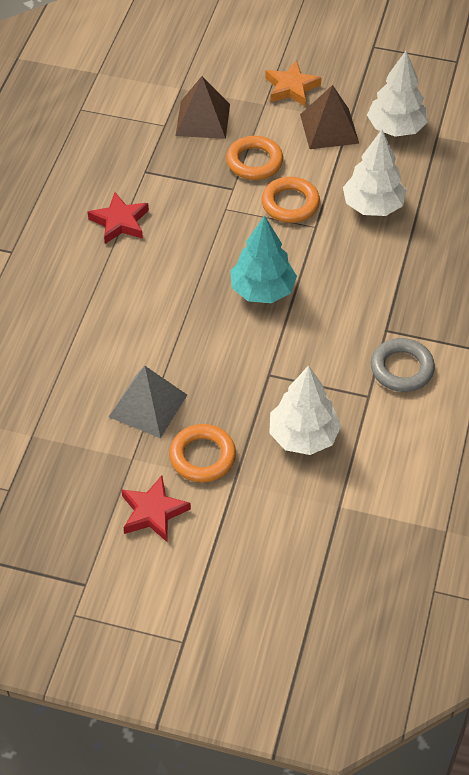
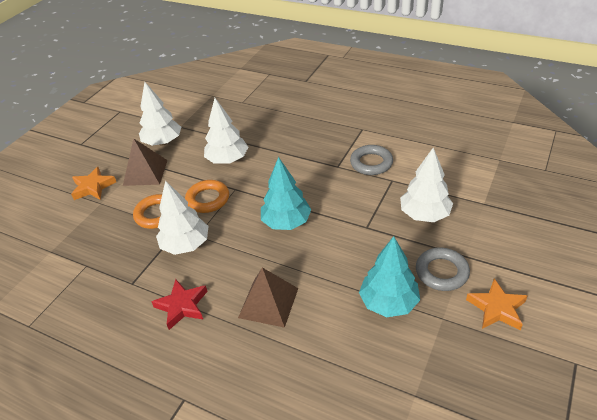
camera: 75 degrees left, 10 degrees down
(148, 405) = (389, 303): grey pyramid -> turquoise tree
(153, 512) = (497, 308): red star -> orange star
(202, 119) = (95, 240): brown pyramid -> brown pyramid (268, 303)
(202, 457) = (441, 272): orange ring -> grey ring
(208, 202) = (186, 245): none -> white tree

